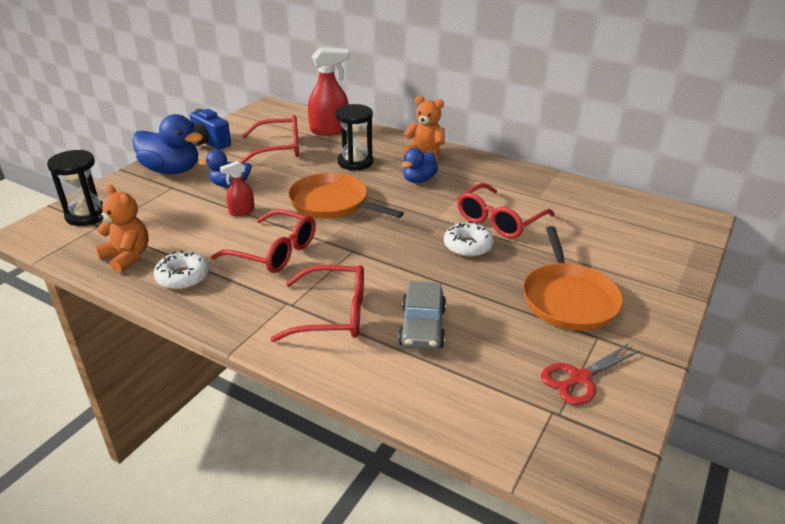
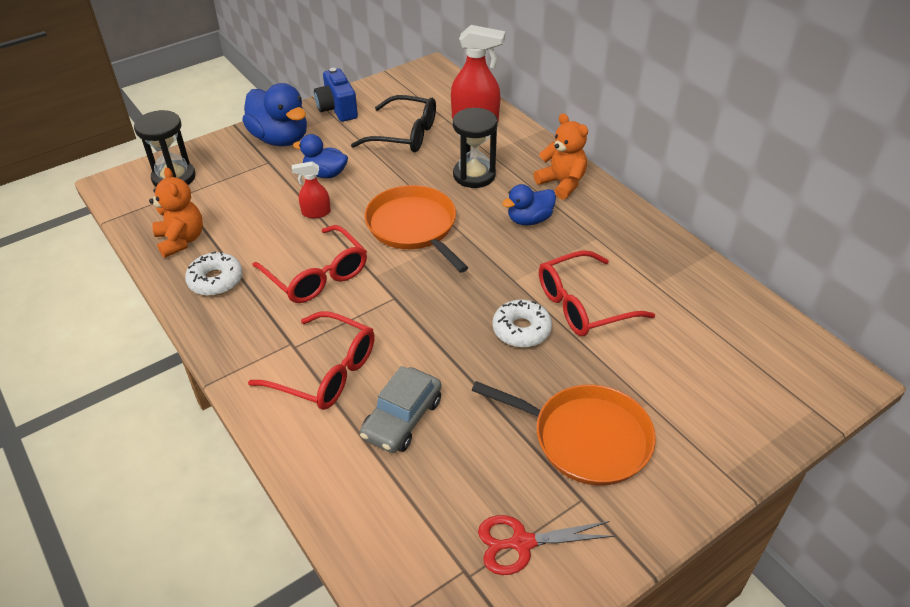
camera: 25 degrees right, 10 degrees up
(279, 148) = (404, 134): red glasses -> black glasses
(568, 299) = (585, 438): orange pan -> orange pan turned 90 degrees counterclockwise

